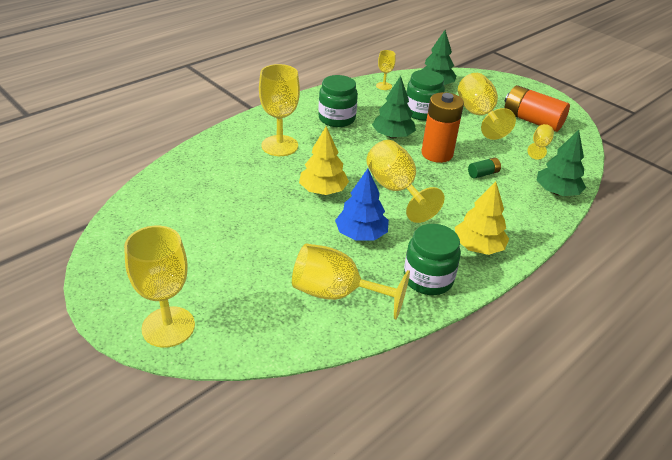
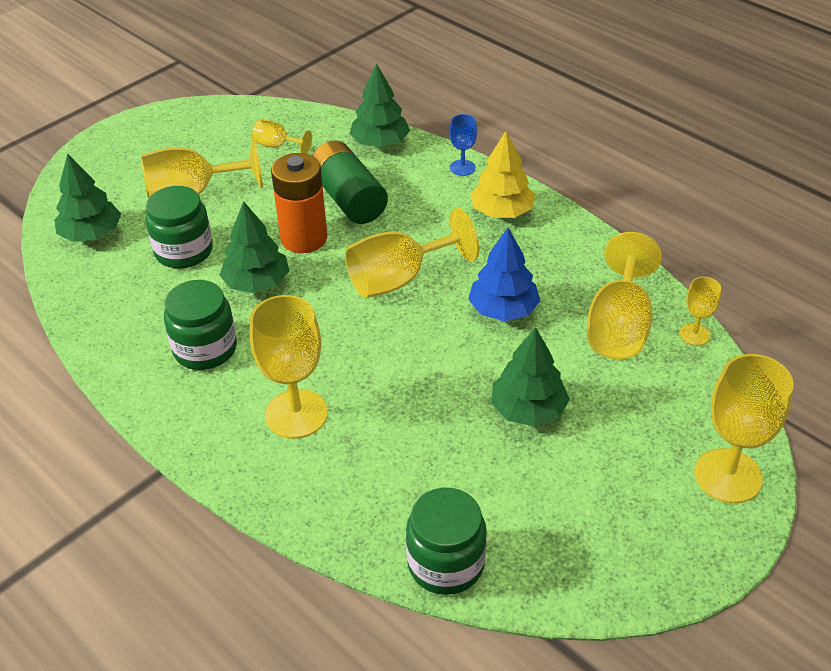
camera: 90 degrees left, 5 degrees up
(260, 234) = (528, 410): none -> green tree
(323, 190) = (413, 352): yellow tree -> none
(384, 86) = (90, 295): yellow goblet -> yellow goblet (694, 334)
(428, 279) = (569, 252): green jar -> green jar (446, 563)
(483, 174) = (349, 199): green battery -> green battery, size x2.16
(532, 120) = (207, 145): orange battery -> none
(534, 231) = (462, 168): none -> blue goblet

